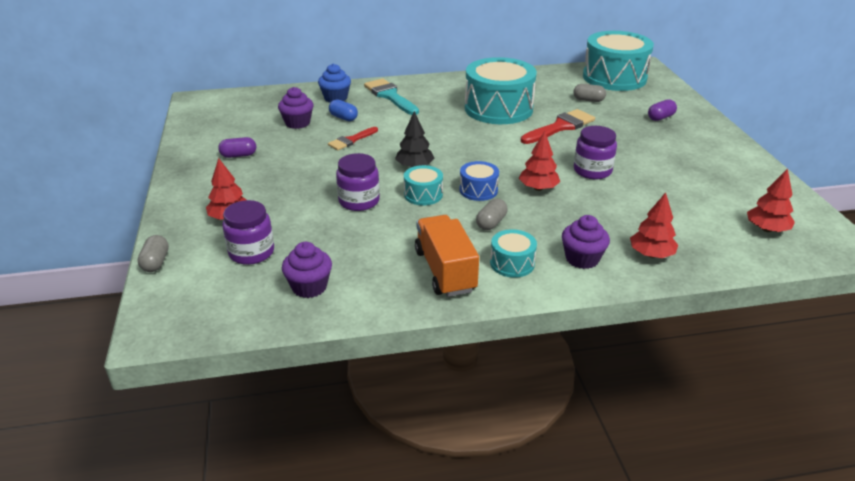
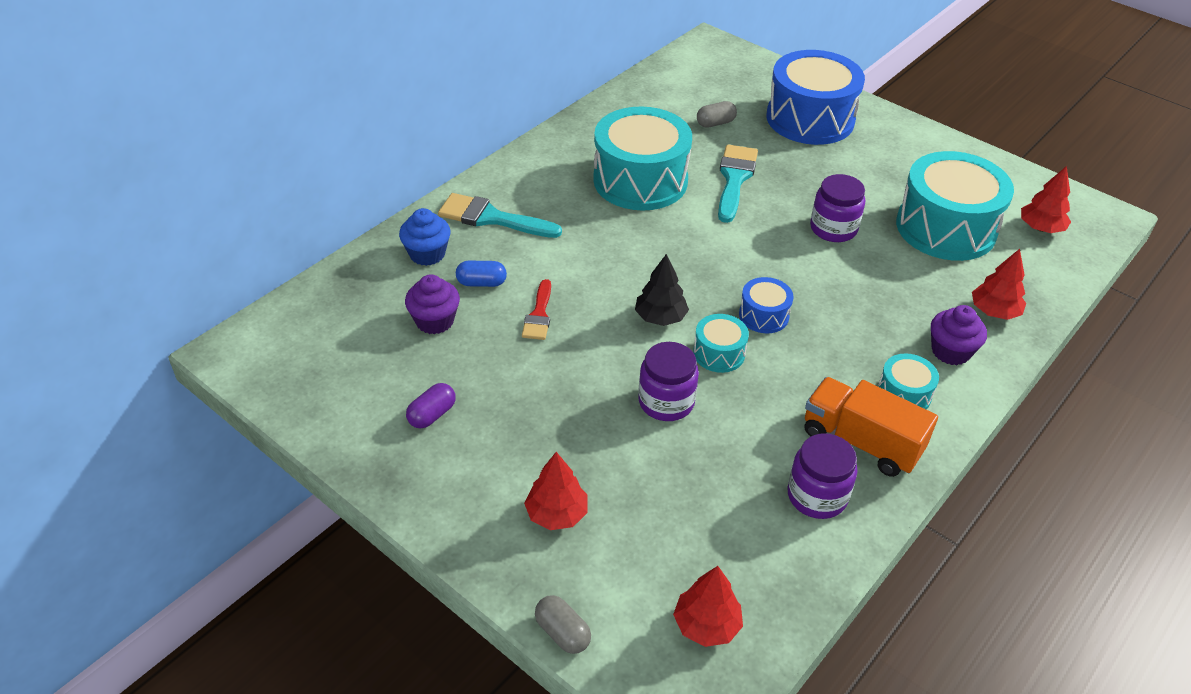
camera: 40 degrees left, 10 degrees up
(251, 252) = (649, 545): purple jar -> purple jar (817, 496)
(309, 287) = (767, 548): purple cupcake -> none
(491, 223) = (827, 353): grey capsule -> none
(538, 188) = (814, 280): red tree -> red tree (706, 625)
(560, 127) = (735, 179): red brush -> turquoise brush
(614, 77) = (701, 75): turquoise drum -> turquoise drum (945, 228)
(660, 117) = (810, 119): purple capsule -> blue drum

